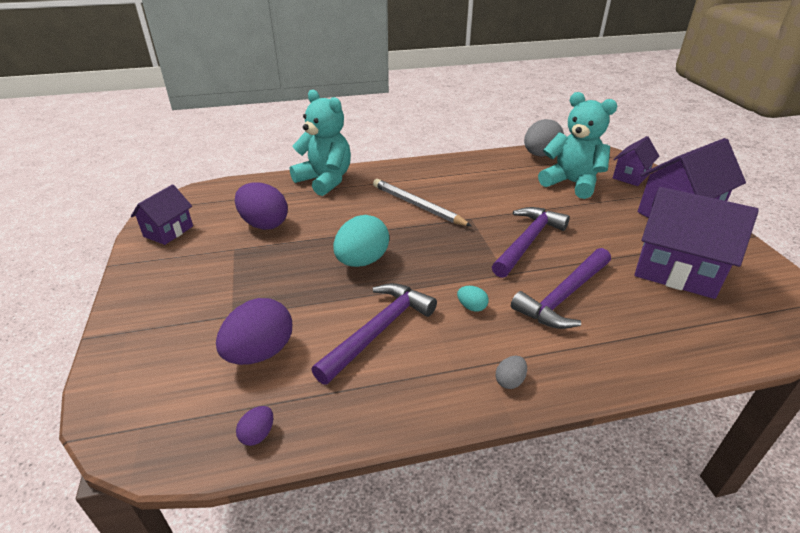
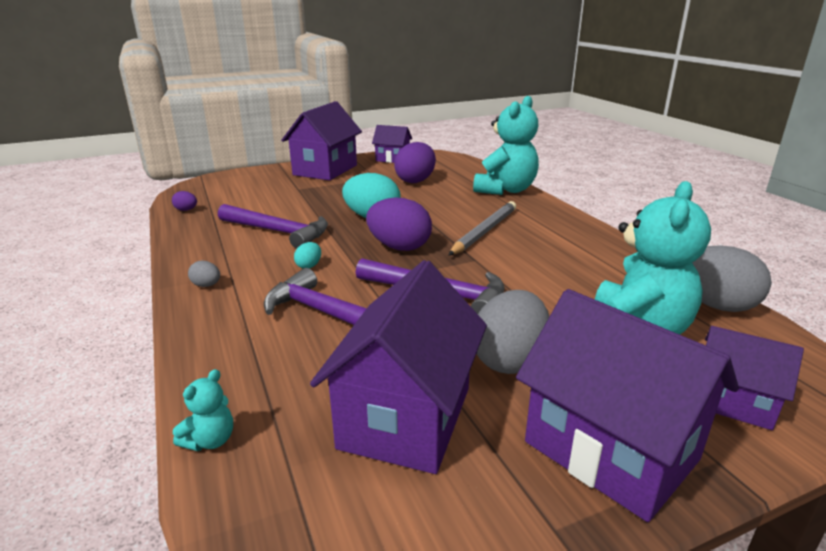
camera: 80 degrees right, 10 degrees down
(168, 289) = (325, 170): none -> purple house
(260, 352) = (258, 201): purple egg -> purple egg (399, 247)
(609, 227) = (509, 360): none -> grey egg
(730, 354) = (210, 440): none -> turquoise teddy bear

